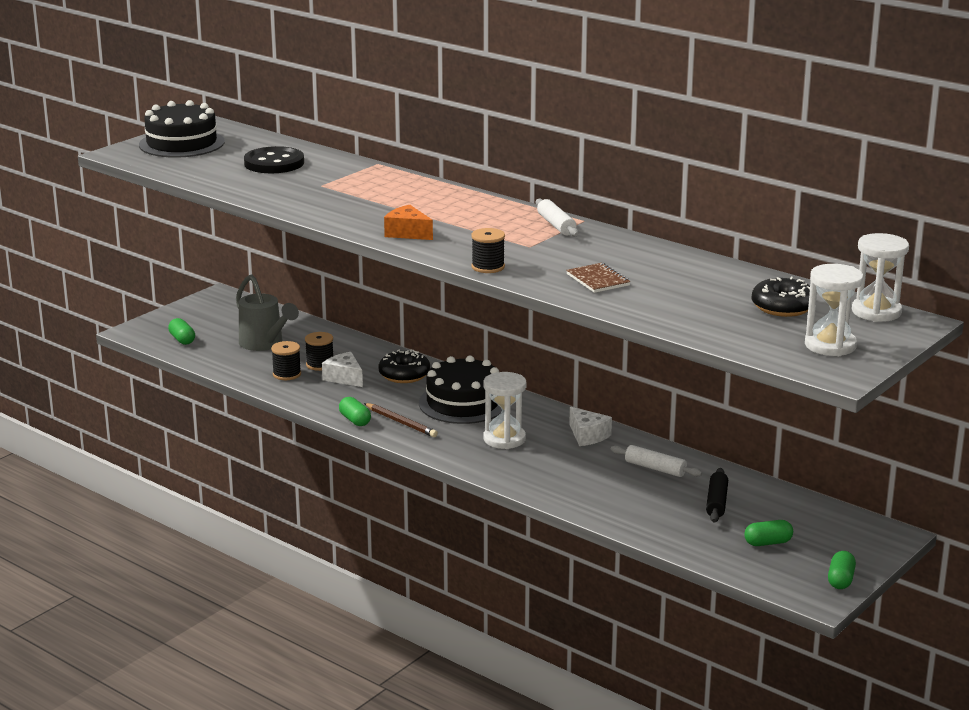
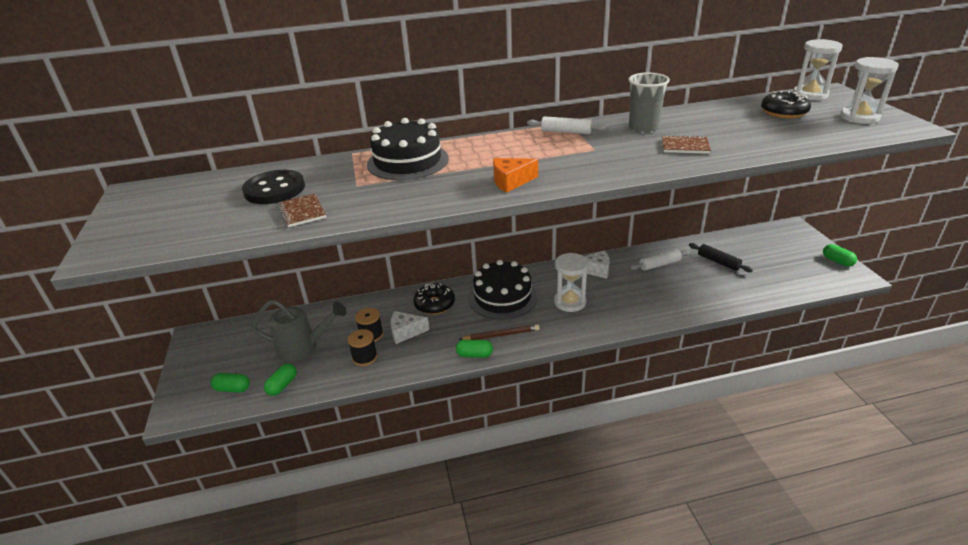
camera: 50 degrees left, 10 degrees up
(181, 143) = (146, 215): black cake -> black cake (408, 161)
(252, 184) = (302, 212): none -> brown notebook
(488, 267) = (619, 173): black spool -> none
(621, 253) = (643, 128): none -> grey cup
(768, 543) = (779, 265): green capsule -> green capsule (282, 385)

